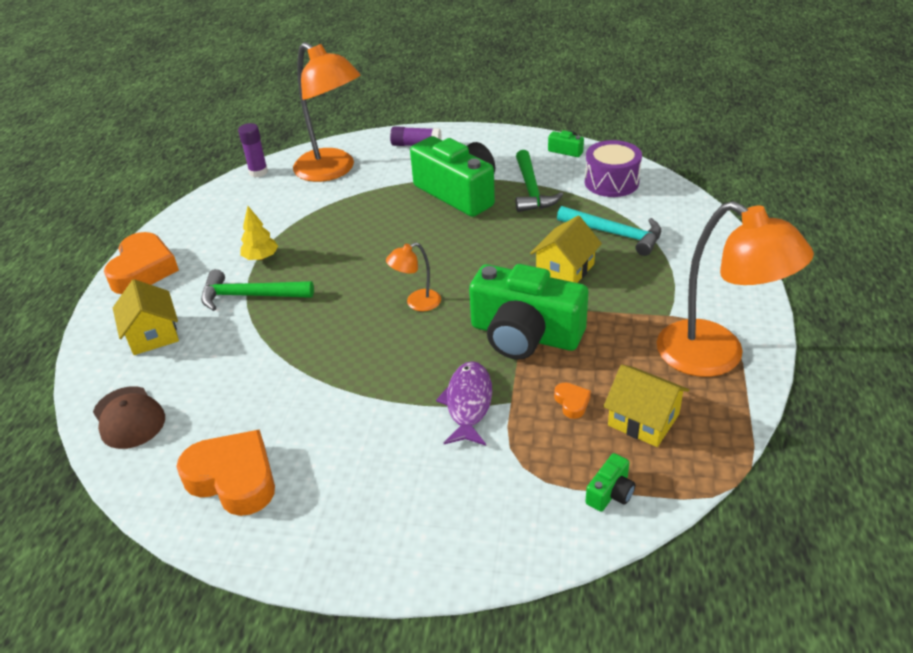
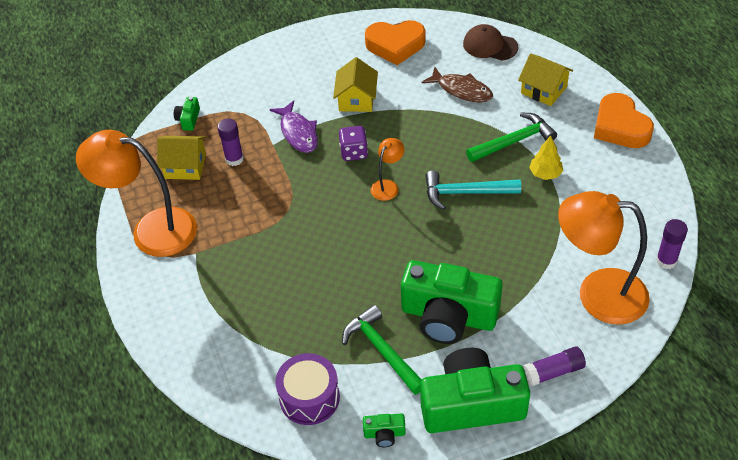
camera: 150 degrees right, 10 degrees up
(231, 373) = (461, 90): none -> brown fish
(421, 351) = (354, 152): none -> purple dice
(525, 335) = (292, 193): green camera -> green camera (471, 404)
(565, 269) = (295, 264): yellow house -> yellow house (356, 99)
(572, 403) = (234, 159): orange heart -> purple glue stick
(614, 234) = (273, 322): turquoise hammer -> turquoise hammer (466, 193)

